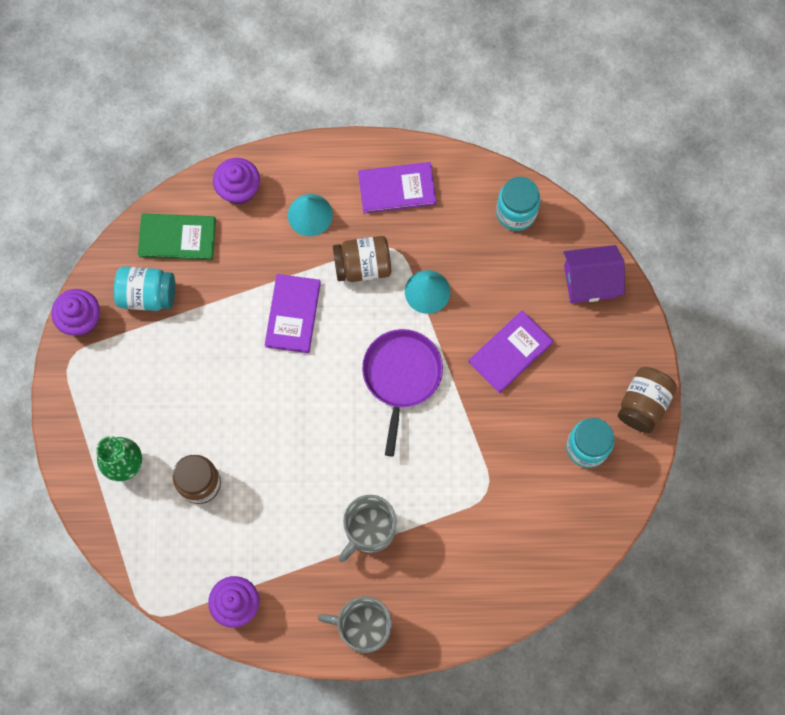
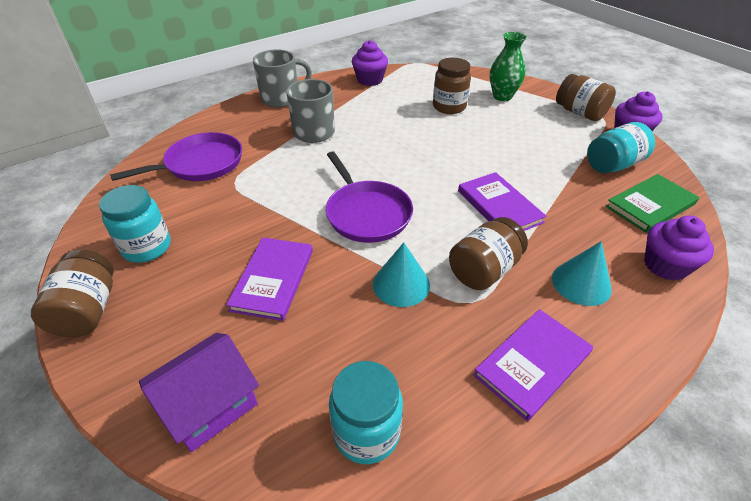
camera: 145 degrees right, 30 degrees down
(82, 381) = (580, 113): none -> brown jar
(504, 543) = (200, 164): none -> purple pan

